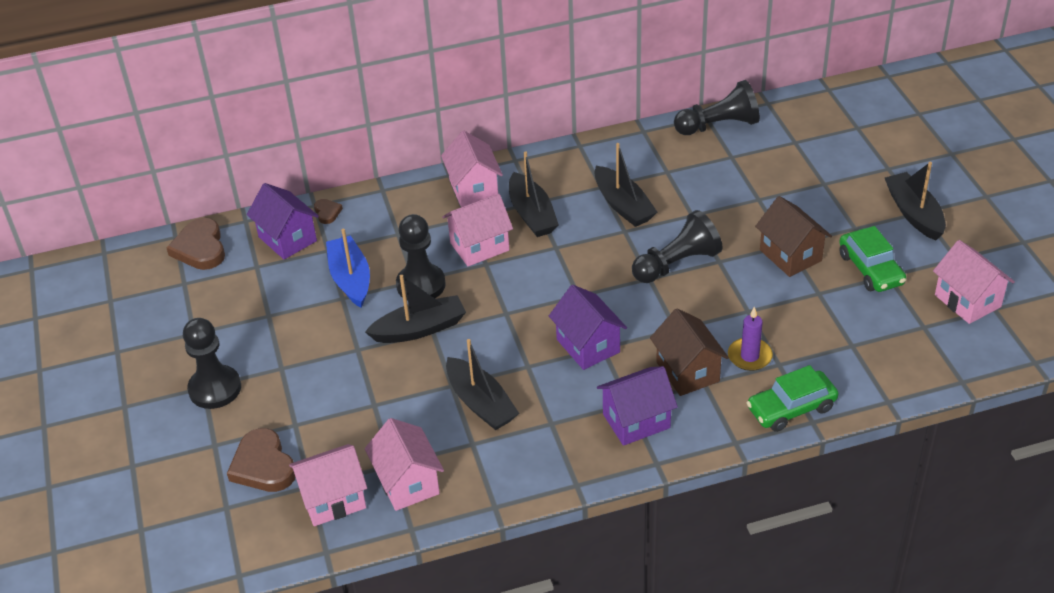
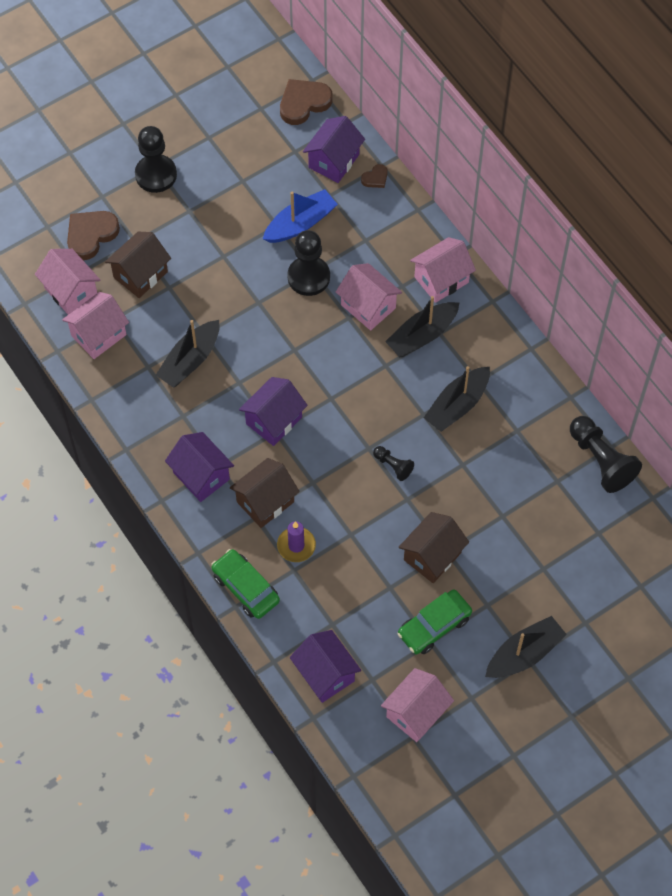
camera: 70 degrees right, 20 degrees up
(343, 428) = (140, 274): none -> brown house
(419, 329) = (258, 292): black boat -> none
(677, 264) = (393, 466): black pawn -> black pawn, size x0.51
(911, 362) = (325, 674): none -> purple house

